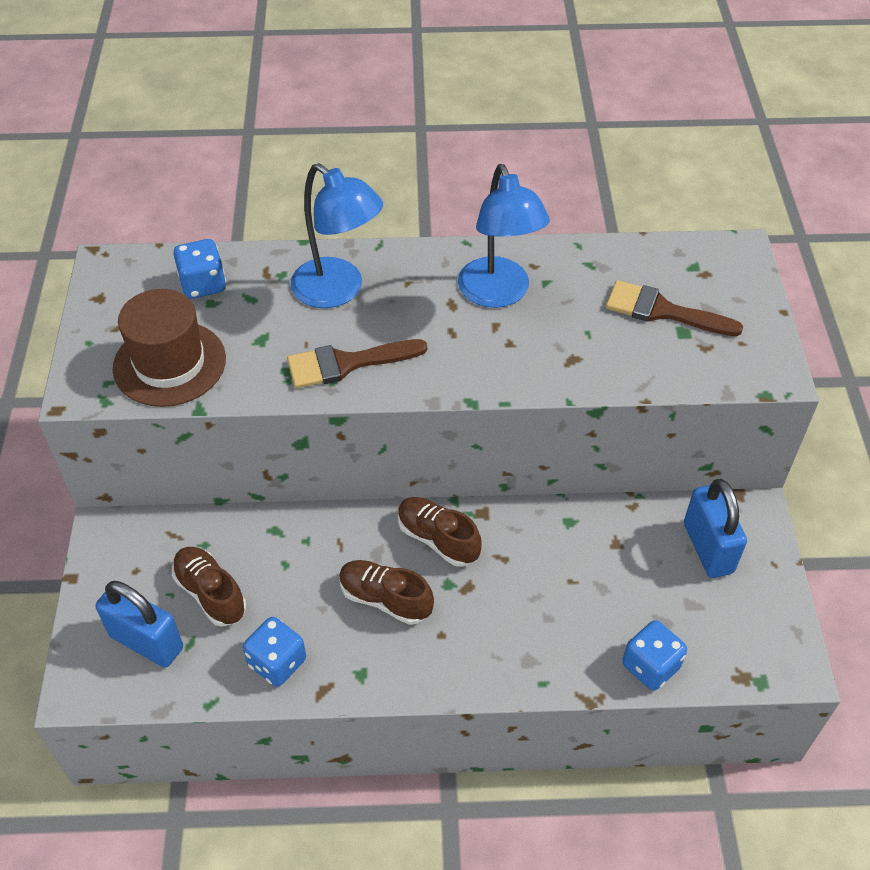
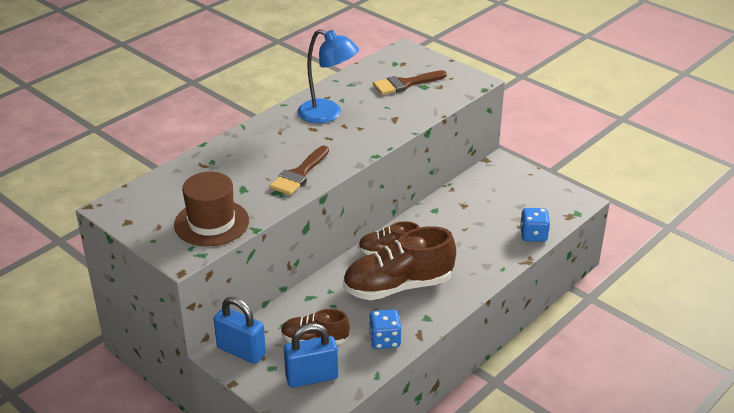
camera: 45 degrees left, 15 degrees down
(203, 284) = (177, 186): blue dice -> none
(338, 291) = (251, 152): blue lamp -> none
(385, 599) = (398, 286): brown shoe -> brown shoe, size x1.78
(708, 548) = (500, 184): blue padlock -> blue padlock (241, 351)

